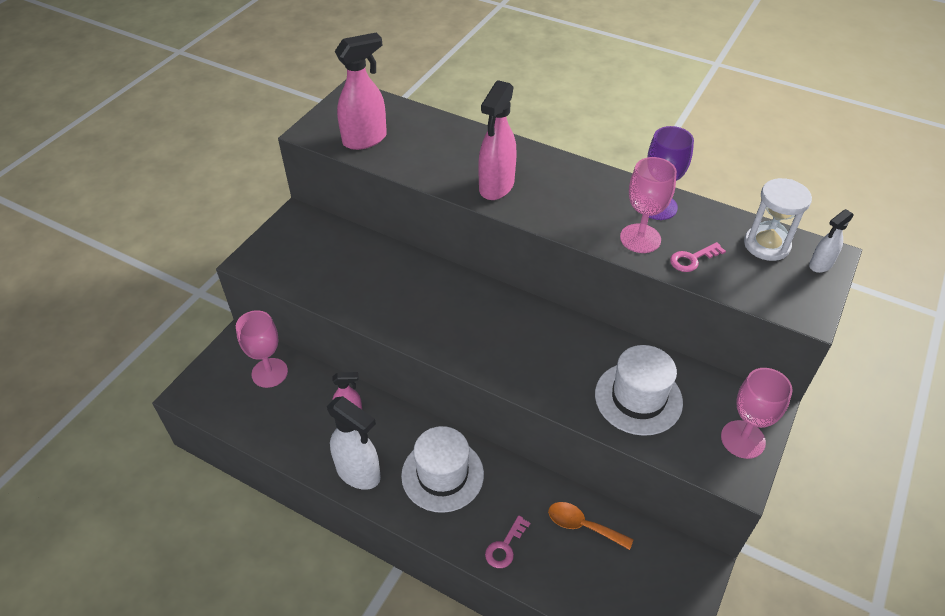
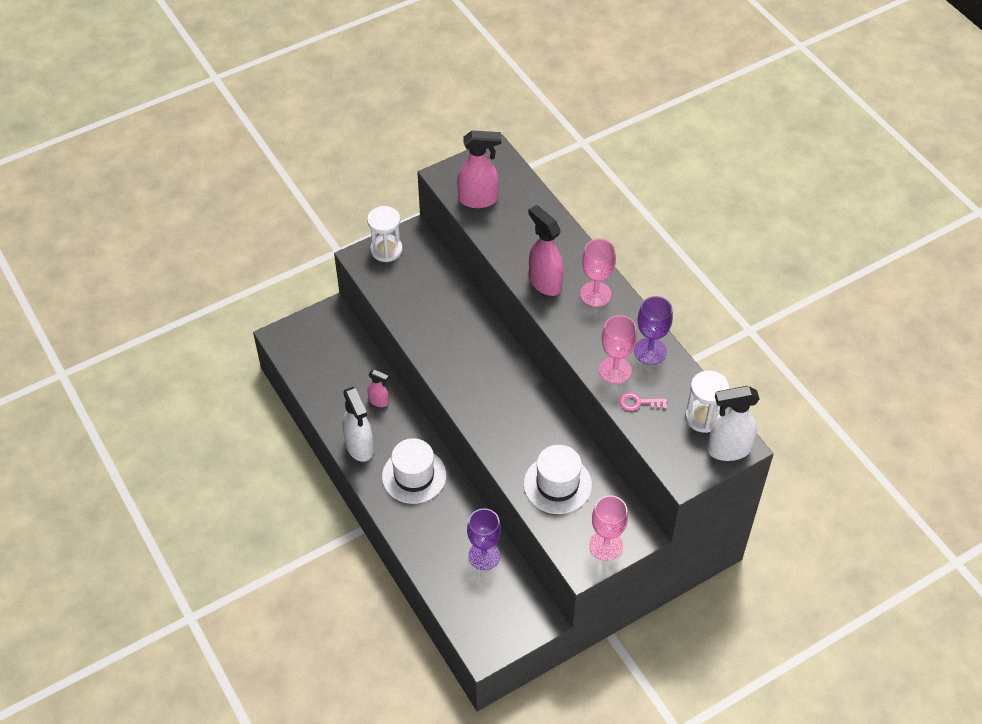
camera: 30 degrees right, 5 degrees up
(269, 373) = (341, 346): pink goblet -> pink goblet (595, 294)
(276, 243) = (386, 250): none -> white hourglass
(496, 187) = (544, 282): pink spray bottle -> pink spray bottle turned 90 degrees clockwise
(505, 546) = (423, 542): pink key -> none
(582, 525) = (484, 556): orange spoon -> purple goblet
(820, 265) = (728, 450): white spray bottle -> white spray bottle, size x1.82

